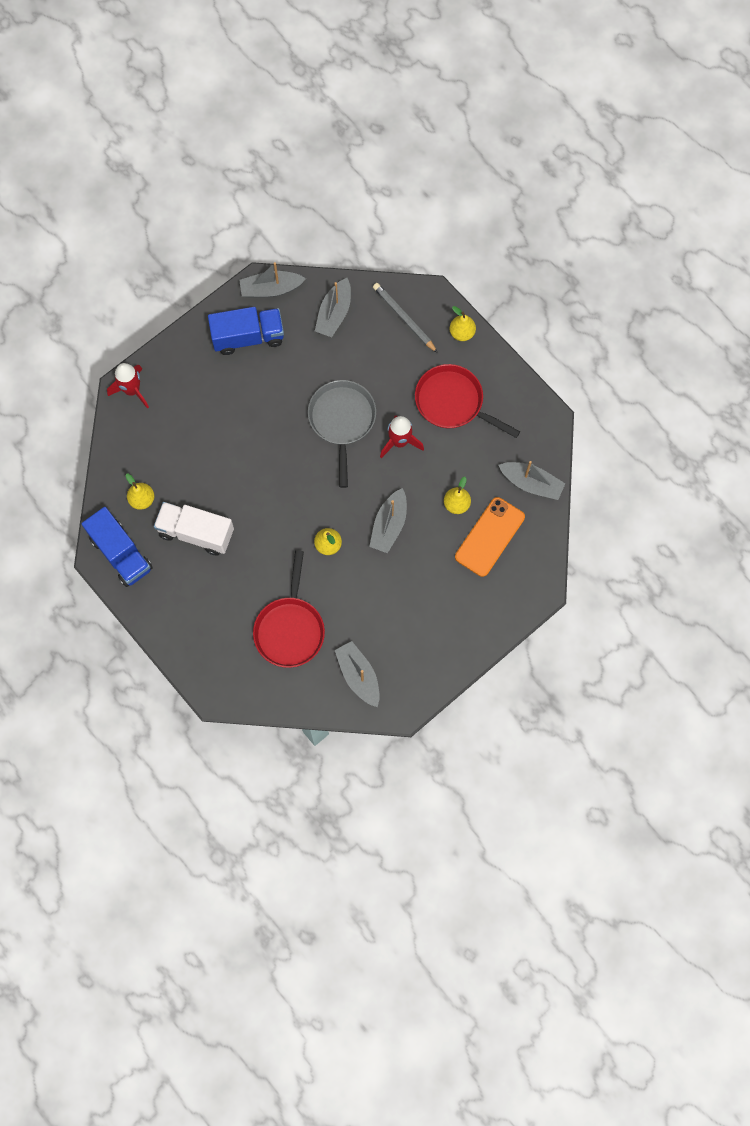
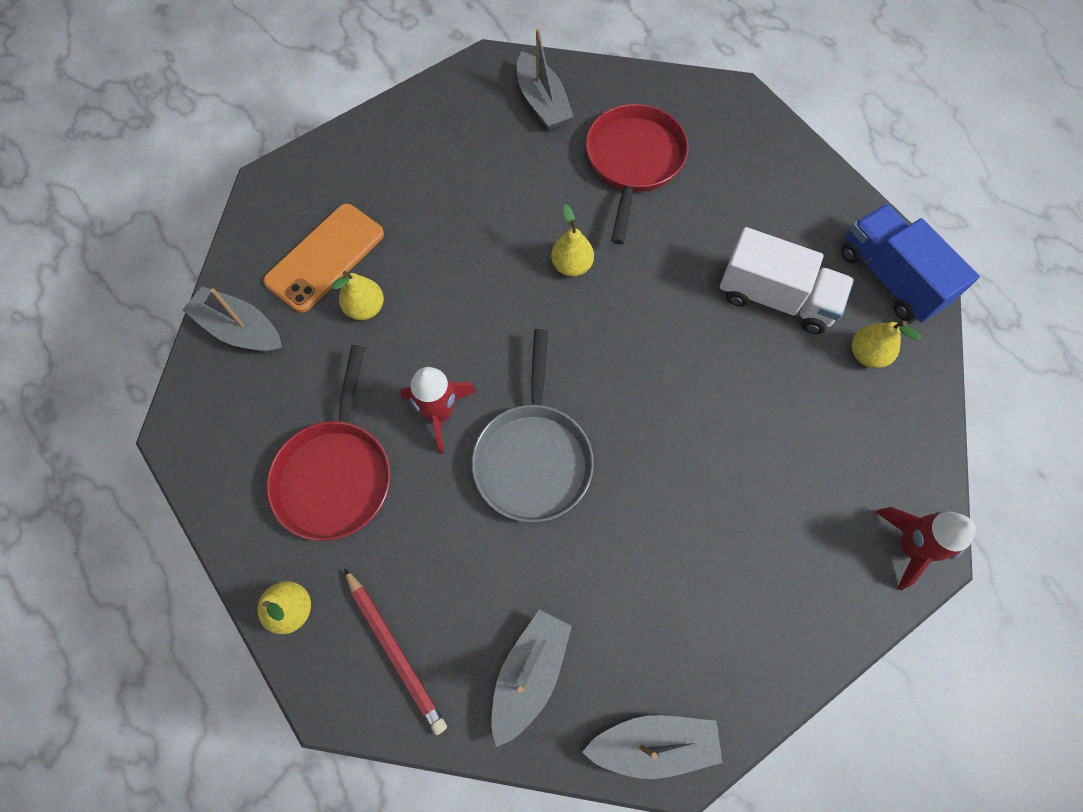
camera: 175 degrees left, 5 degrees down
(248, 337) = (698, 637): blue truck -> none
(389, 525) = (475, 286): grey boat -> none
(404, 318) = (395, 651): grey pencil -> red pencil
(453, 402) = (336, 474): red pan -> red pan turned 60 degrees clockwise

